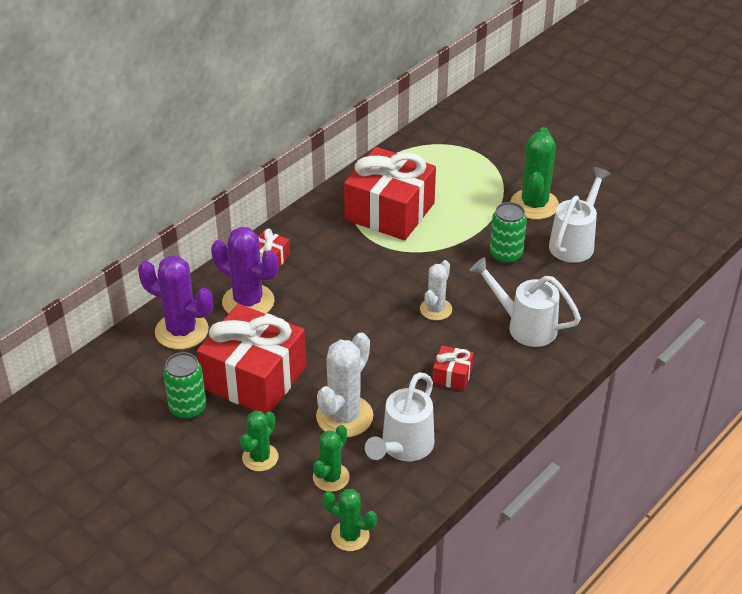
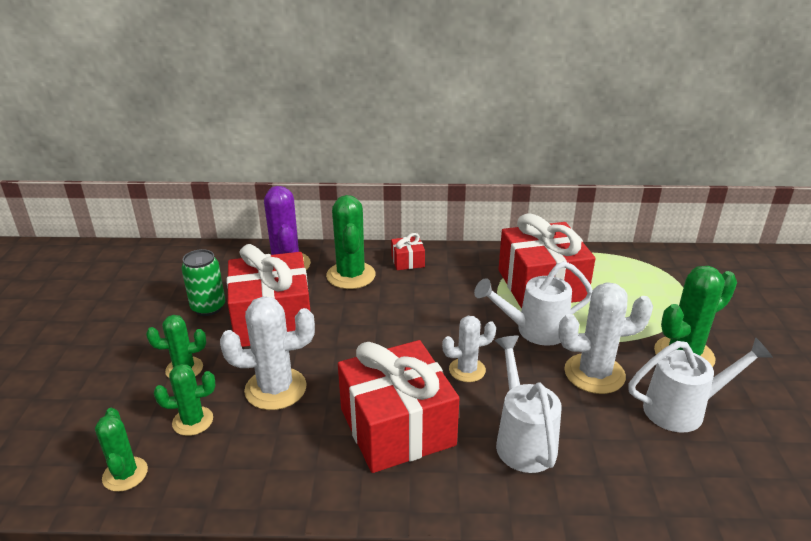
camera: 50 degrees right, 10 degrees down
(248, 302) = (351, 275): purple cactus -> green cactus
(403, 447) = (270, 447): white watering can -> white watering can (534, 330)
(452, 376) = (397, 427): red gift -> red gift, size x2.34
(506, 255) = (594, 374): green can -> white cactus

